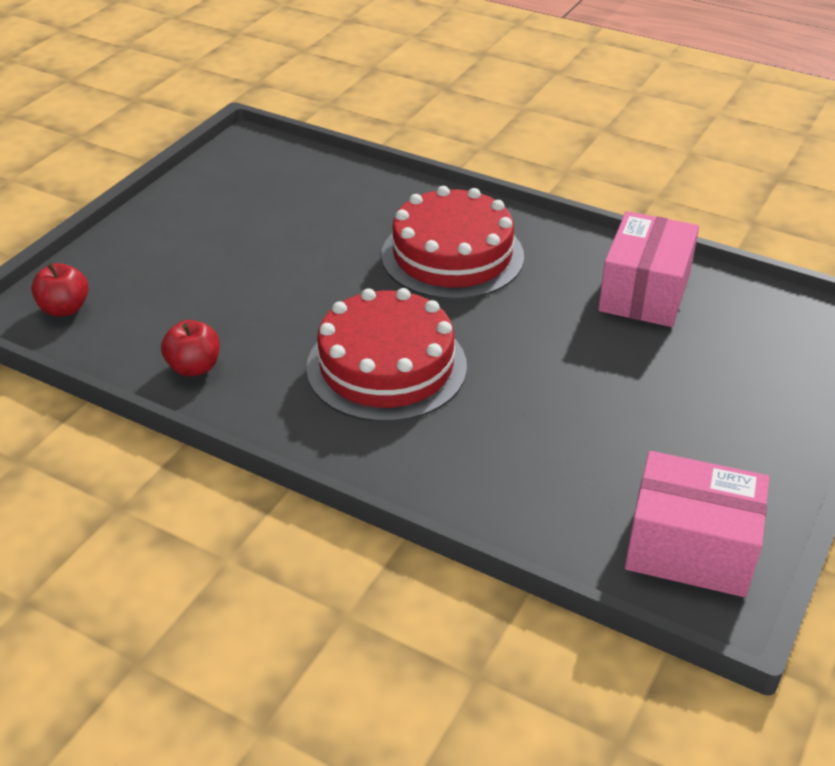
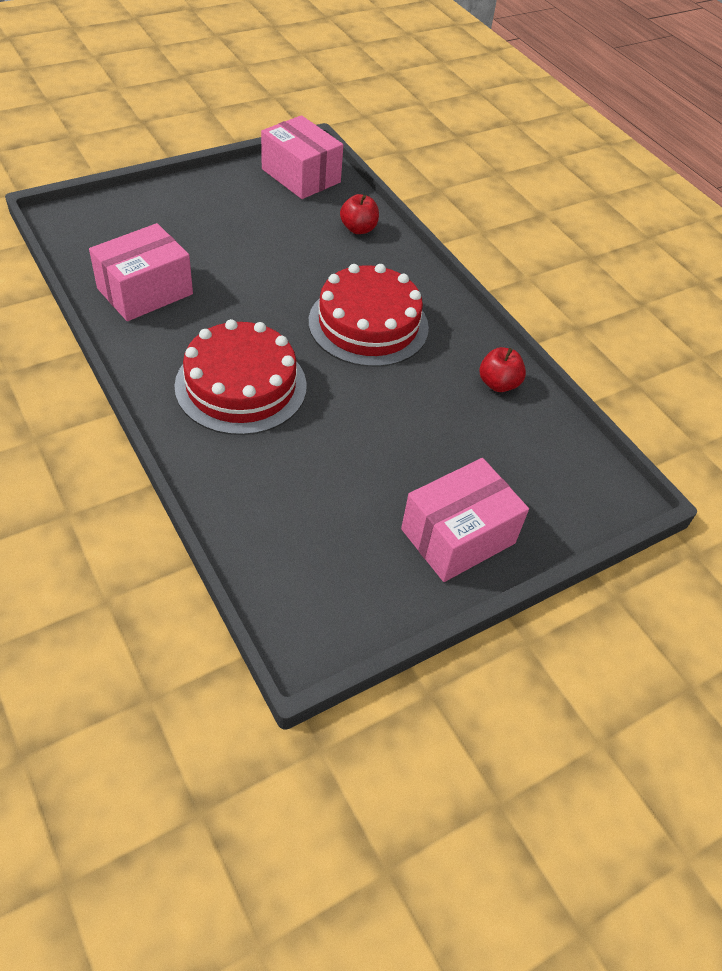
camera: 155 degrees left, 10 degrees up
(65, 309) = (580, 485): red apple -> red apple (358, 229)
(169, 231) = (458, 536): none -> pink box

